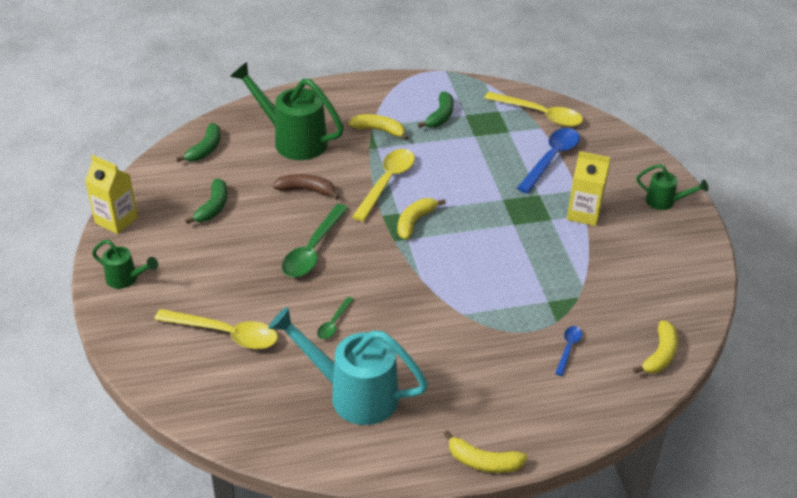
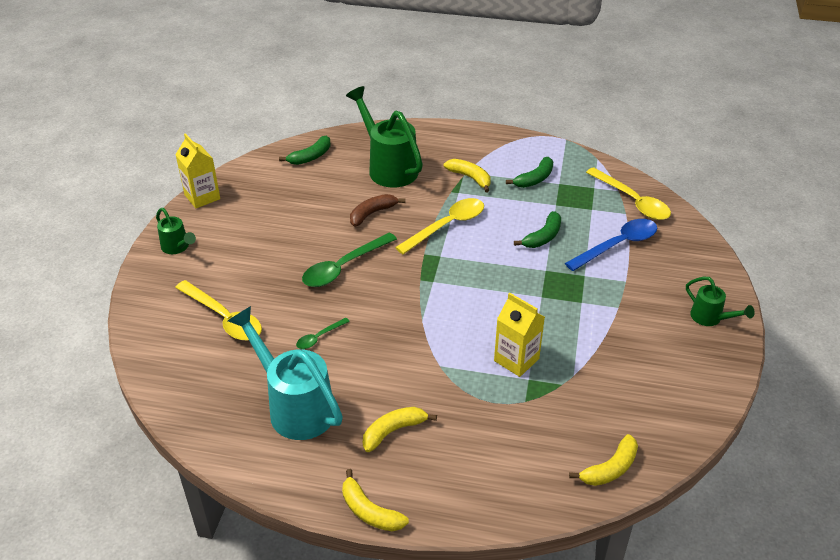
camera: 25 degrees right, 0 degrees up
(213, 207) = (285, 207): green banana -> green banana (543, 237)
(306, 190) = (372, 213): brown banana -> brown banana turned 75 degrees counterclockwise
(414, 222) = (449, 268): yellow banana -> yellow banana (393, 431)
(568, 348) = (520, 431): blue spoon -> none
(584, 214) = (618, 306): yellow carton -> yellow carton (516, 360)

